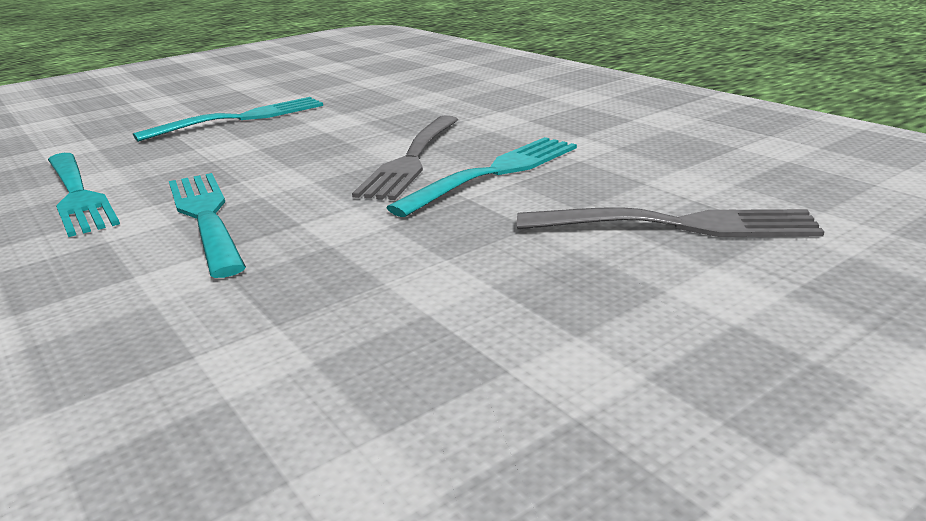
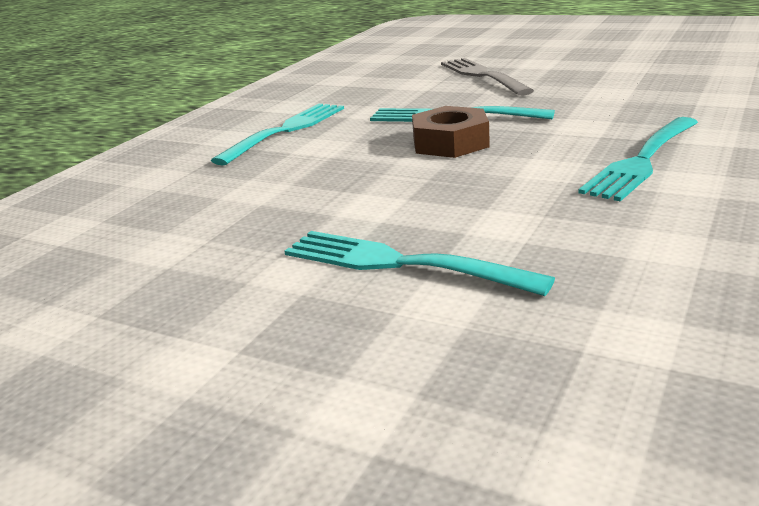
camera: 115 degrees left, 0 degrees up
(77, 194) = (705, 230): turquoise fork -> turquoise fork (285, 131)
(411, 159) = (450, 143): grey fork -> brown nut

